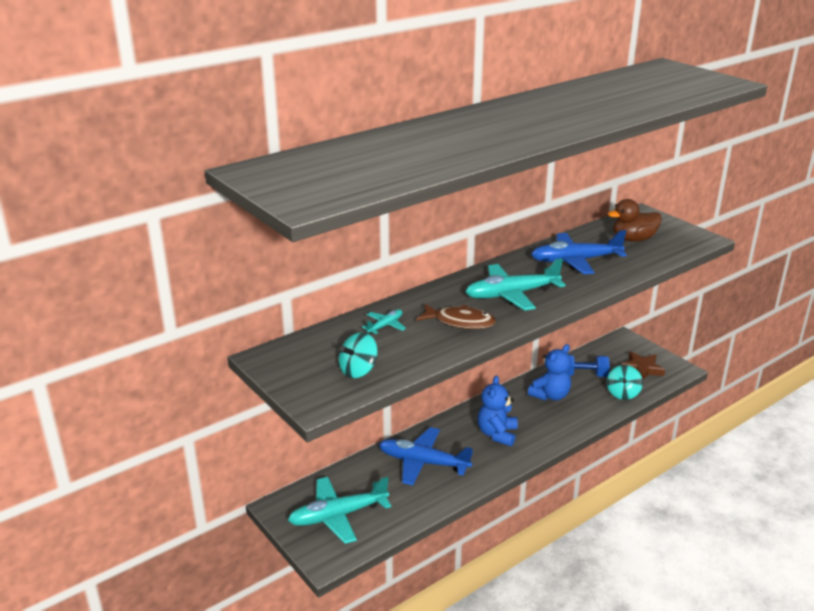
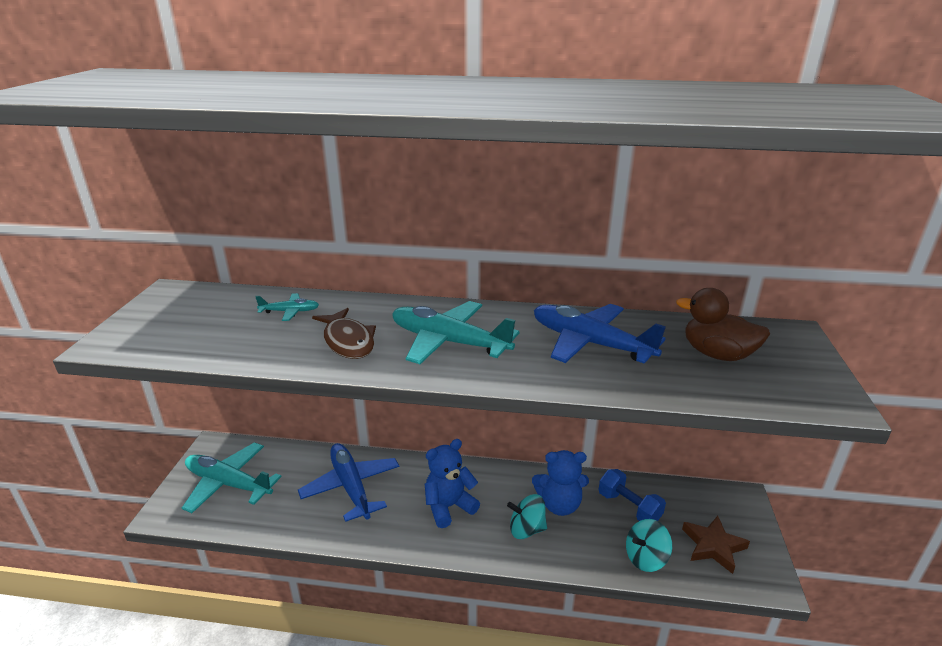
camera: 45 degrees right, 0 degrees up
(358, 370) = (188, 335): turquoise spinning top -> turquoise spinning top (526, 529)

